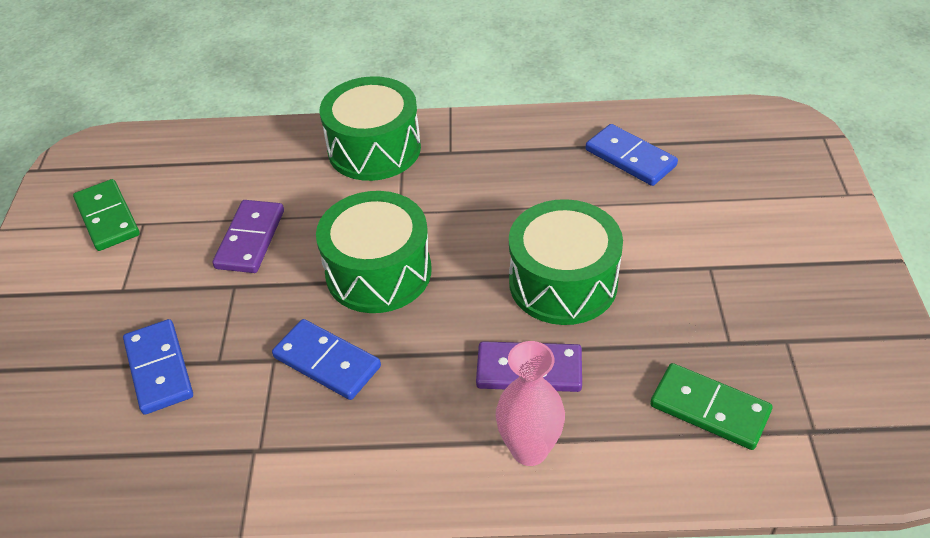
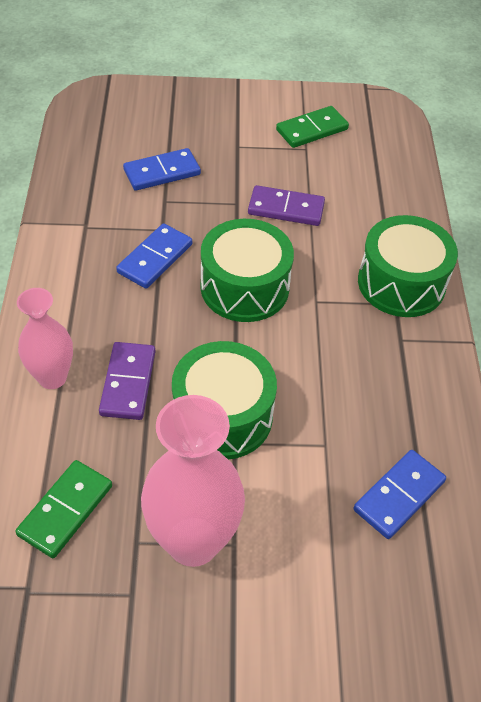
camera: 85 degrees right, 5 degrees up
(716, 297) = (193, 541): none -> pink vase

